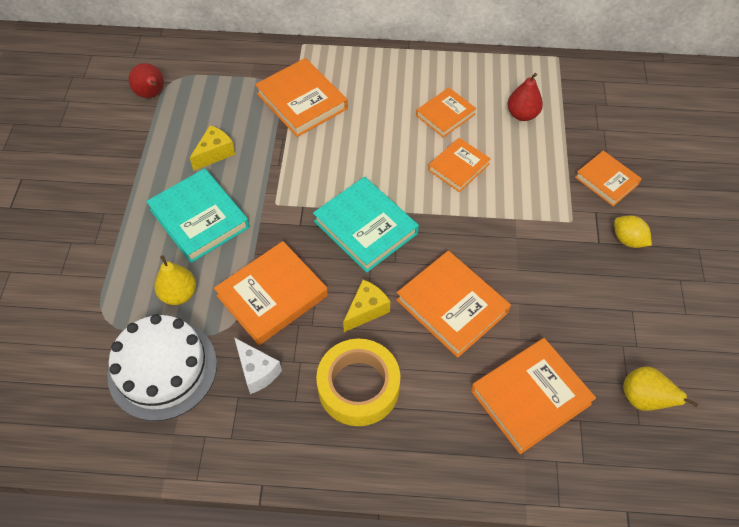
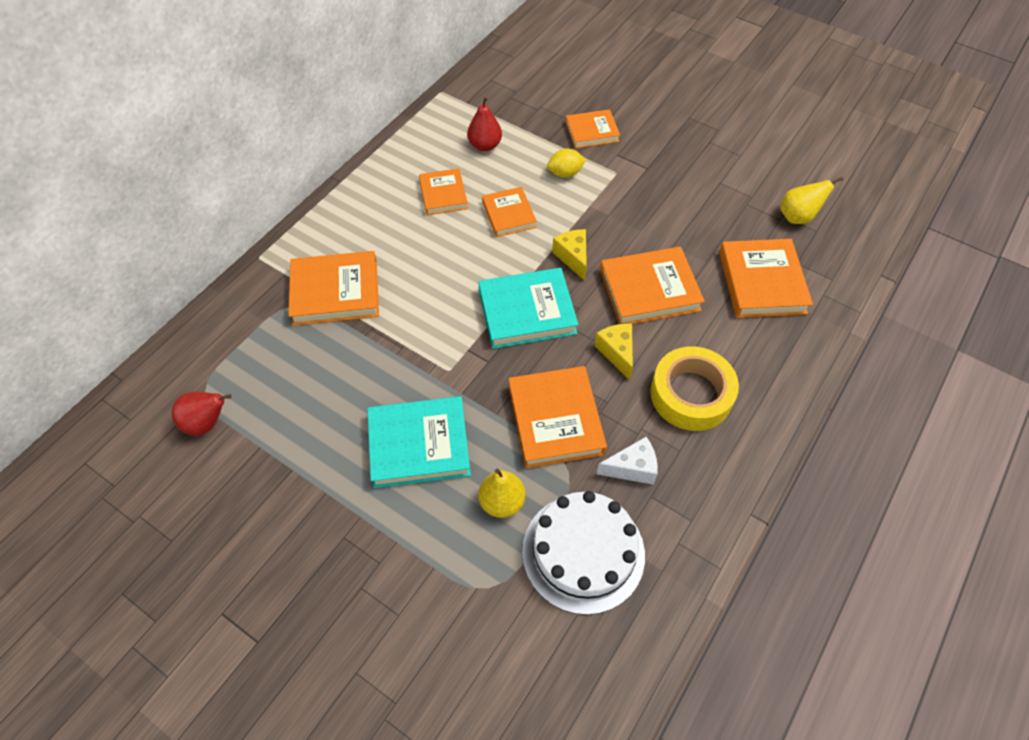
camera: 60 degrees left, 0 degrees up
(215, 153) = (343, 396): yellow cheese -> yellow cheese (573, 257)
(628, 240) = (656, 150): yellow lemon -> yellow lemon (565, 173)

